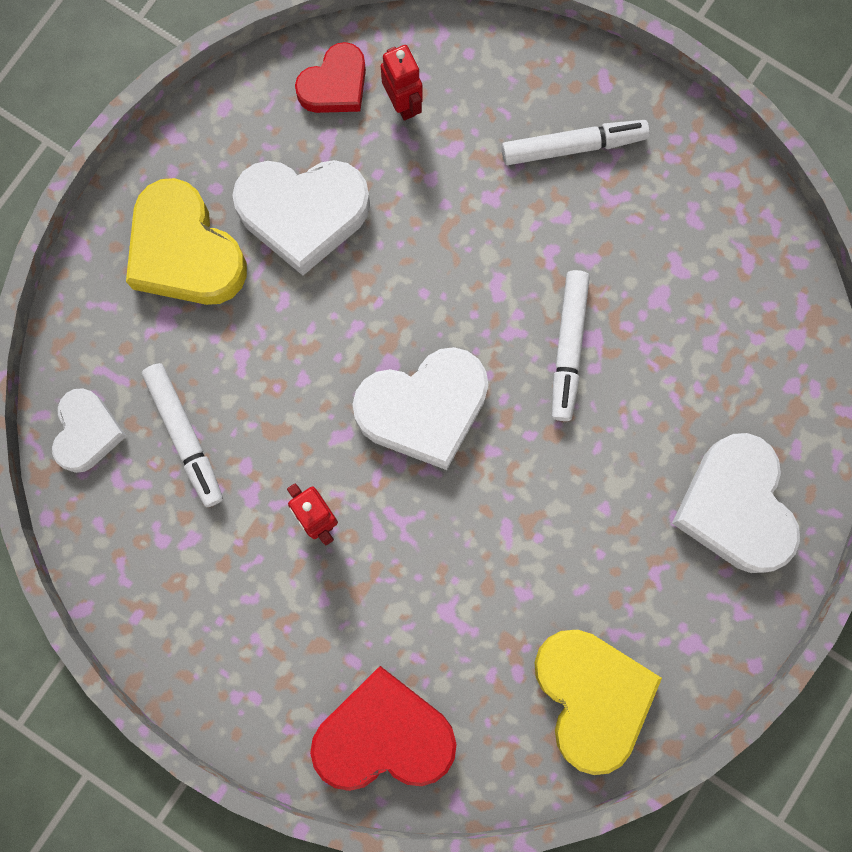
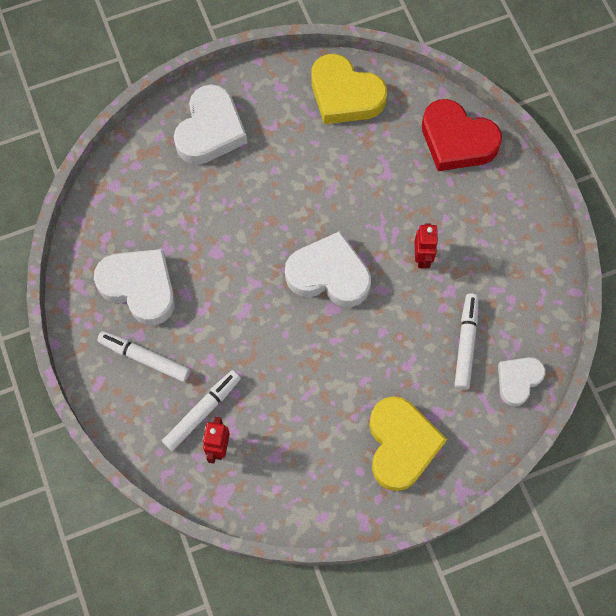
camera: 145 degrees left, 10 degrees down
(303, 214) = (320, 422): white heart -> white heart (140, 287)
(335, 85) = (249, 486): red heart -> none
(568, 347) = (231, 256): white marker -> white marker (202, 412)
(591, 696) = (345, 95): yellow heart -> yellow heart turned 75 degrees counterclockwise

